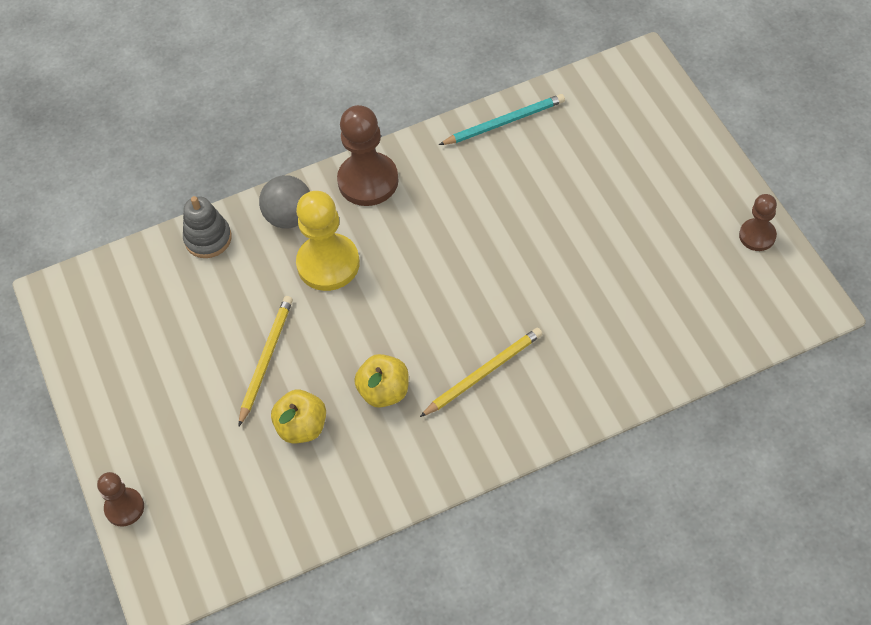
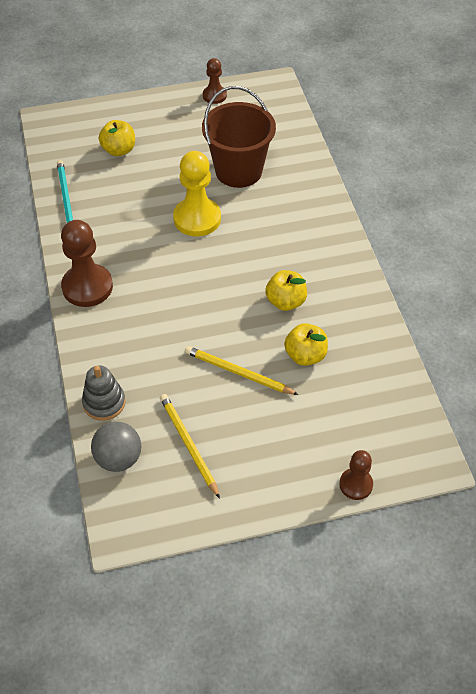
camera: 85 degrees left, 5 degrees down
(289, 217) = (103, 342): grey ball -> grey ball (118, 458)
(328, 264) = (159, 322): yellow pawn -> yellow pawn (197, 219)
(483, 373) = (283, 244): yellow pencil -> yellow pencil (188, 445)
(608, 153) = (119, 150): none -> yellow apple
(608, 295) = (238, 171): none -> brown bucket

